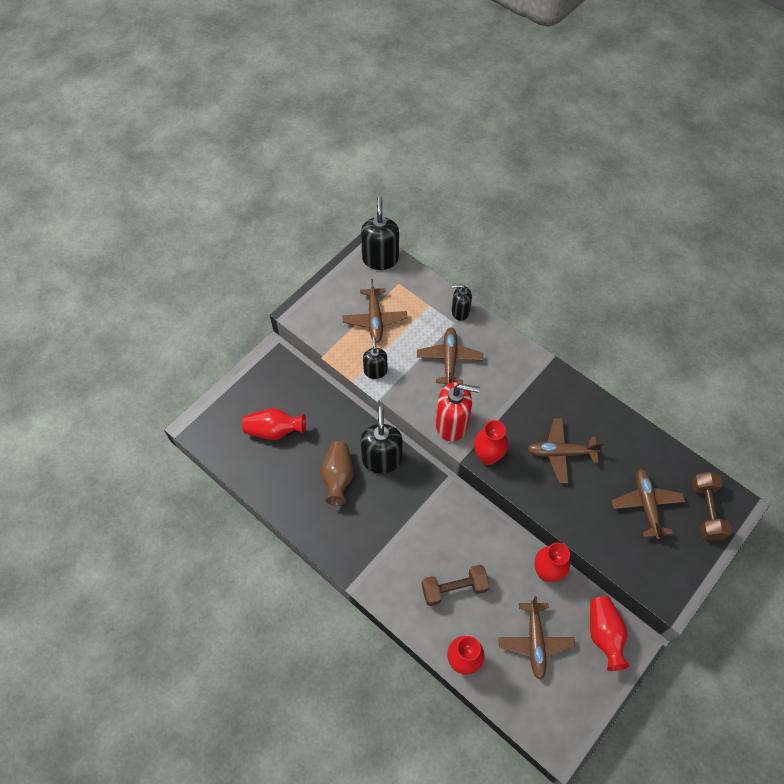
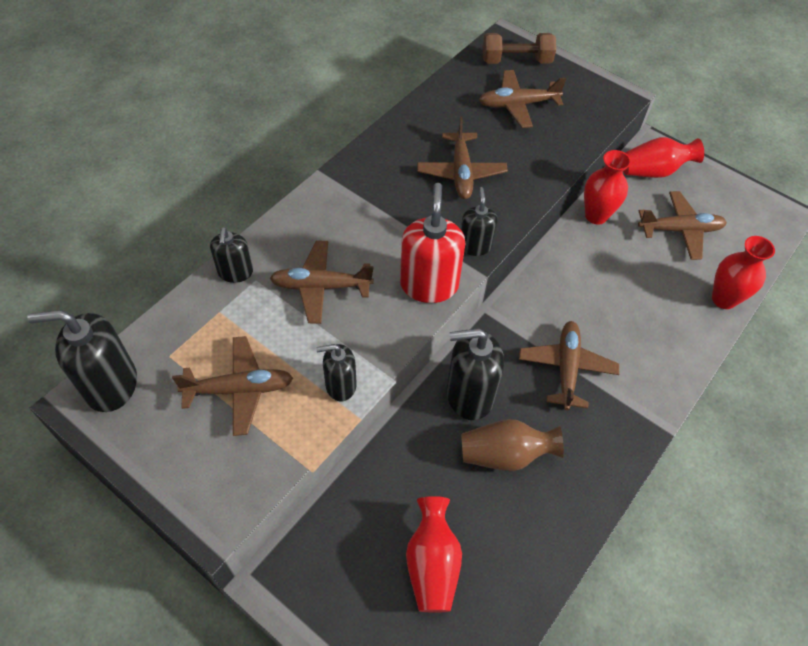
camera: 95 degrees left, 5 degrees down
(401, 525) = (566, 368): none -> brown plane
(454, 588) = (639, 307): brown dumbbell -> none
(487, 456) = (475, 246): red vase -> black soap dispenser

